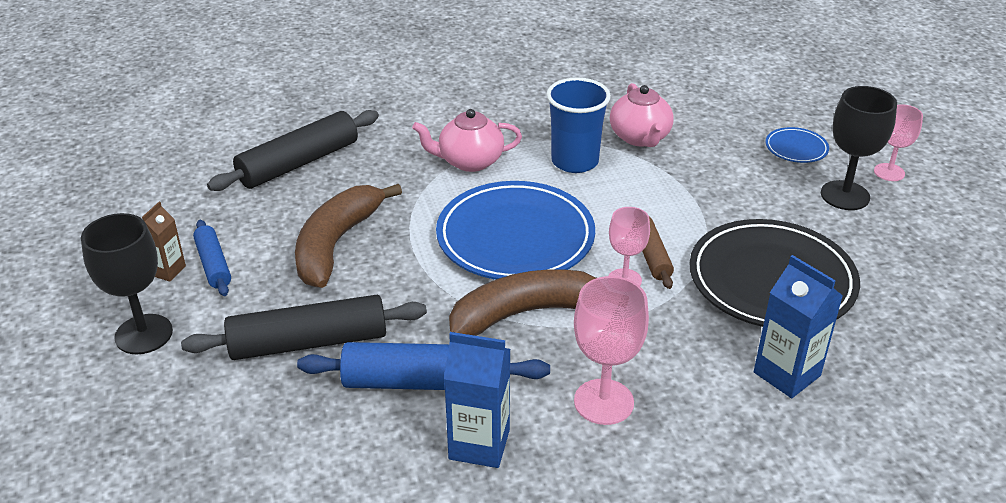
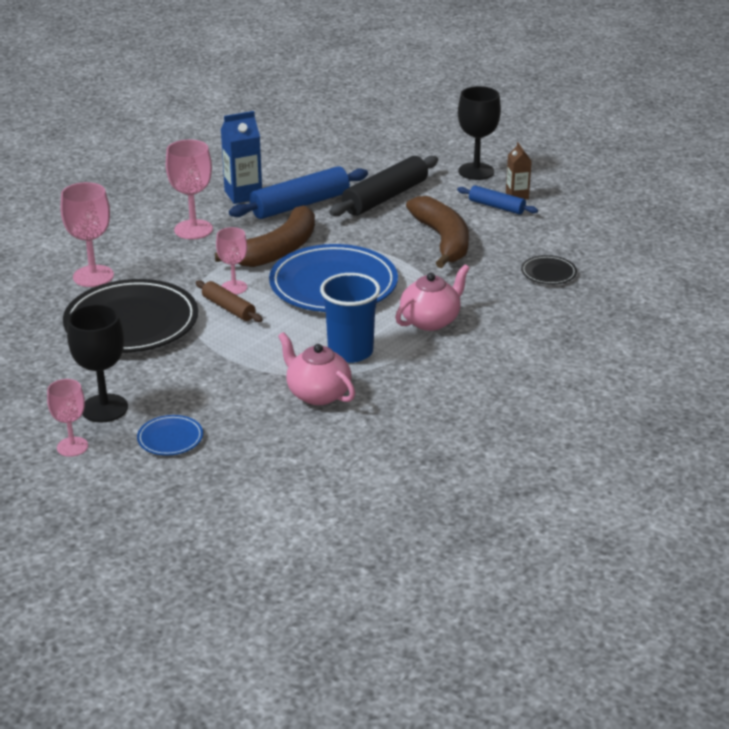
camera: 145 degrees right, 5 degrees down
(299, 163) = (548, 273): black rolling pin -> black plate
(787, 374) = (93, 276): blue carton -> pink goblet

